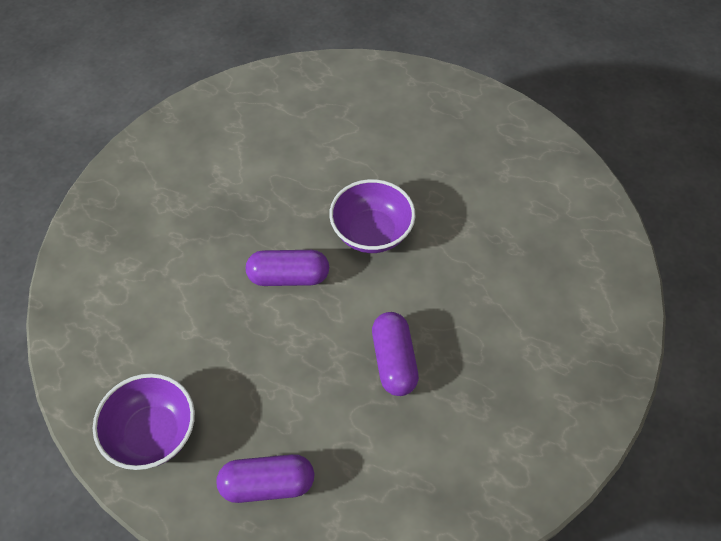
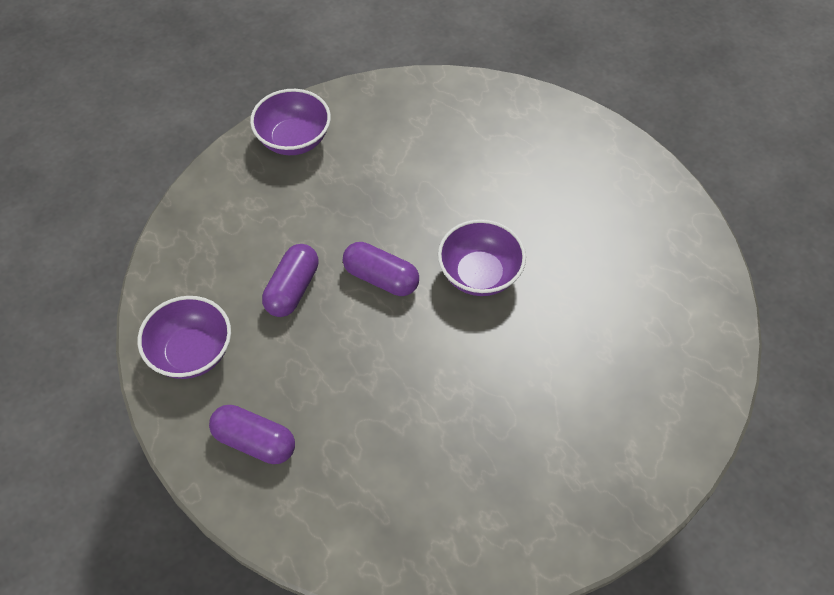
camera: 30 degrees right, 0 degrees up
(128, 191) = (294, 140): none -> purple bowl
(394, 361) = (424, 397): purple capsule -> purple capsule (292, 289)

